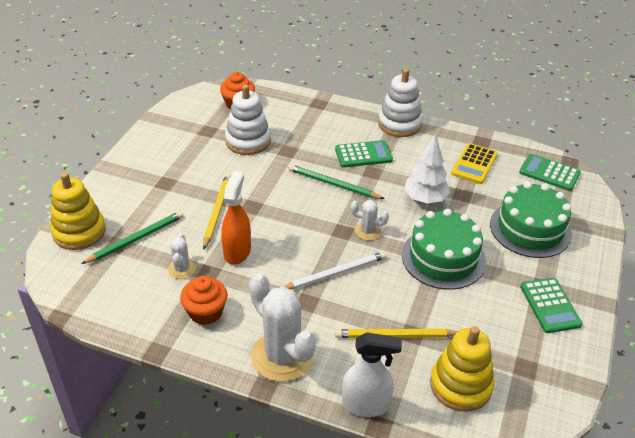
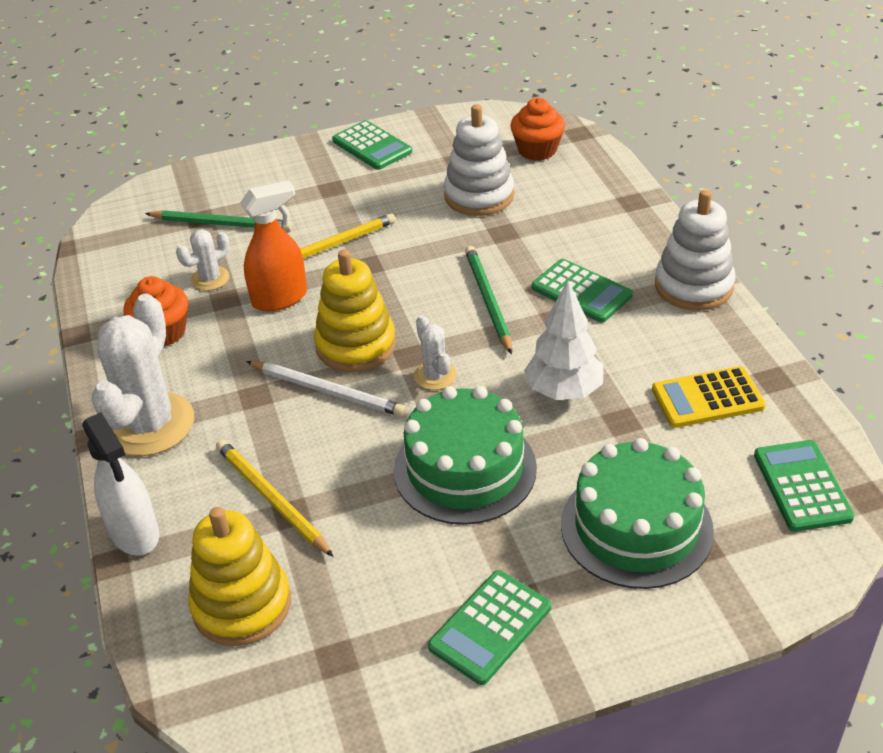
camera: 55 degrees right, 0 degrees up
(79, 232) = (192, 186): yellow stacking toy -> yellow stacking toy (356, 345)
(150, 149) = (372, 146): none -> green calculator

